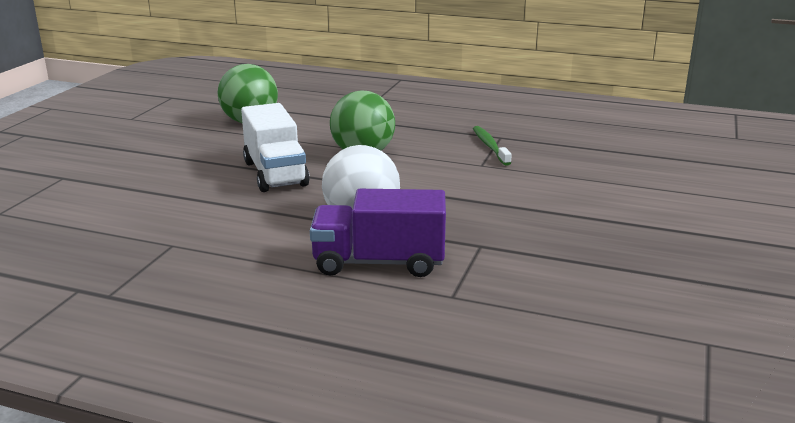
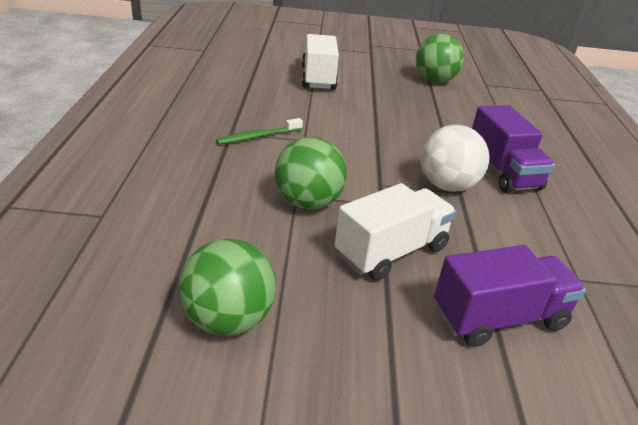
camera: 110 degrees left, 10 degrees up
(169, 196) = (499, 318): none -> purple truck
(668, 192) = (318, 78): none -> white truck
(701, 286) = (434, 80): none -> green ball

